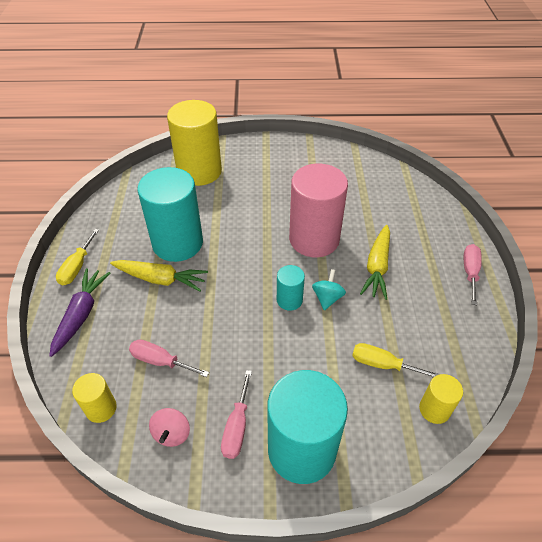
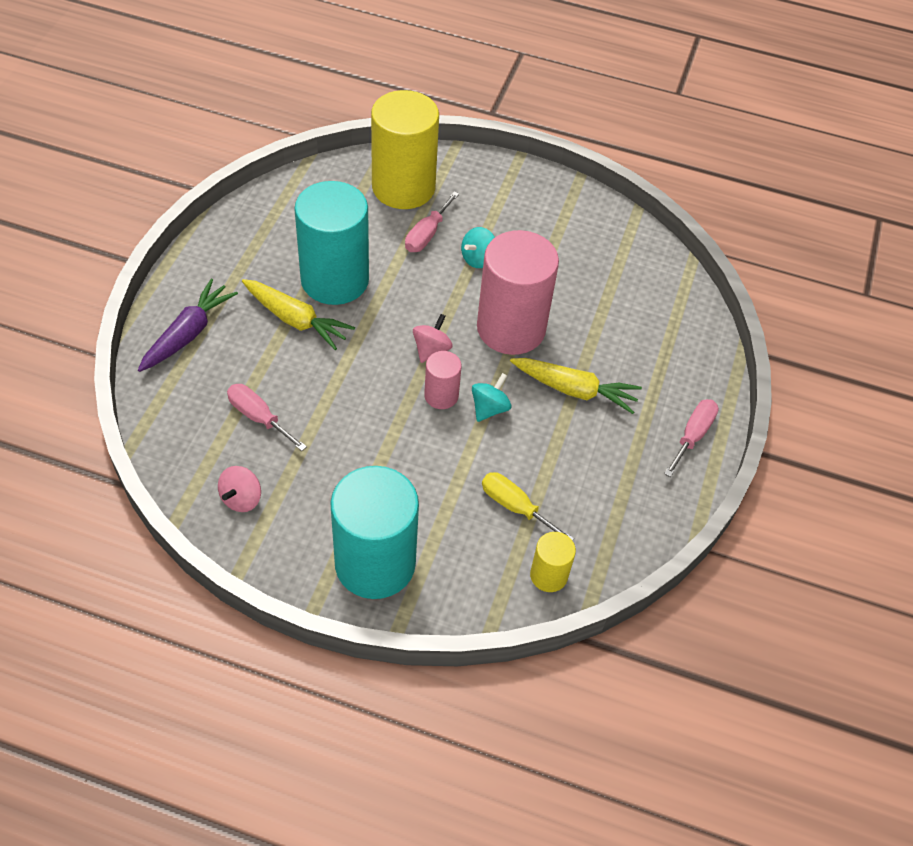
camera: 15 degrees right, 5 degrees up
(77, 267) = (202, 273): yellow screwdriver -> none
(101, 408) = (175, 447): yellow cylinder -> none
(237, 427) = (315, 516): pink screwdriver -> pink screwdriver (427, 234)
(267, 270) = (431, 349): none -> pink spinning top
(270, 201) = (478, 259): none -> turquoise spinning top
(289, 300) = (441, 395): turquoise cylinder -> pink cylinder
(377, 267) = (574, 390): yellow carrot -> yellow carrot turned 105 degrees counterclockwise

